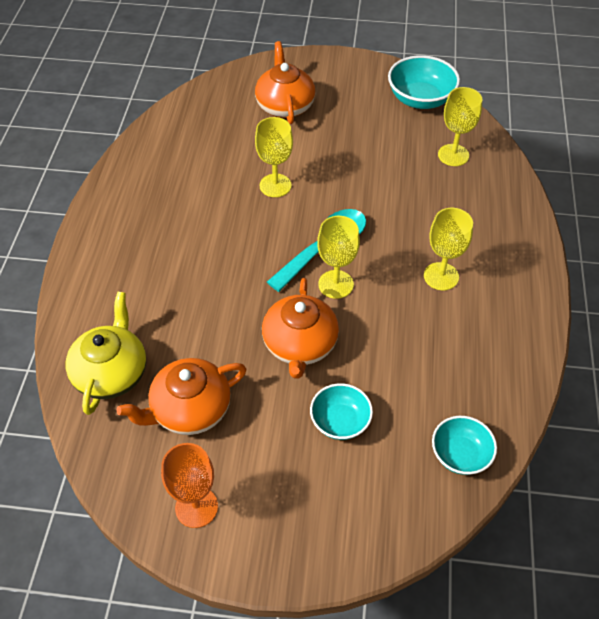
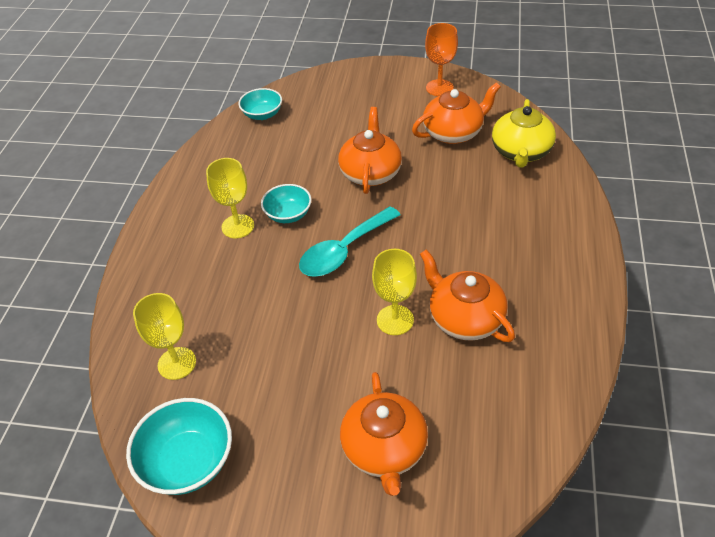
camera: 175 degrees left, 5 degrees down
(215, 186) = (465, 318): none -> orange teapot
(335, 284) = (336, 218): yellow goblet -> none
(340, 421) = (342, 129): turquoise bowl -> turquoise bowl (288, 214)

